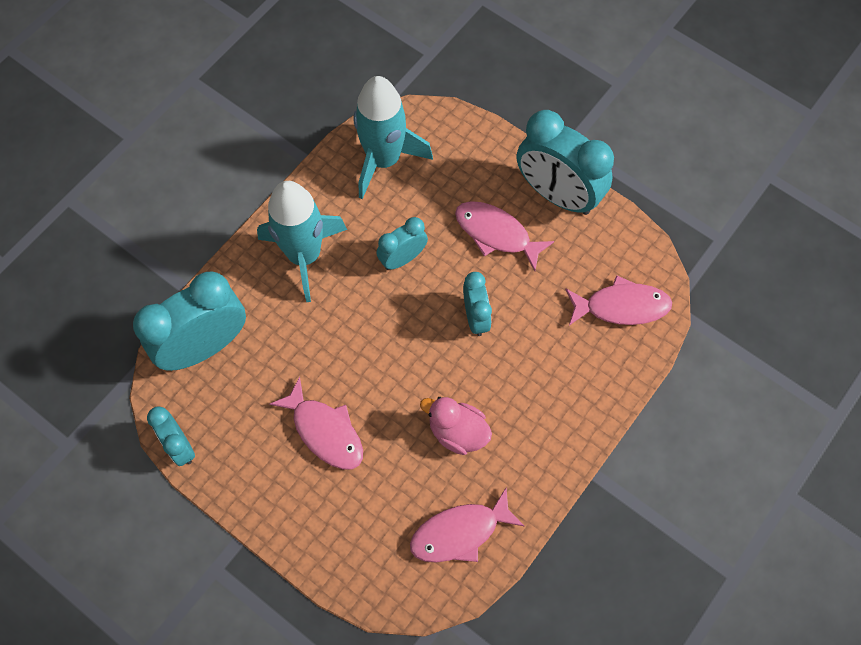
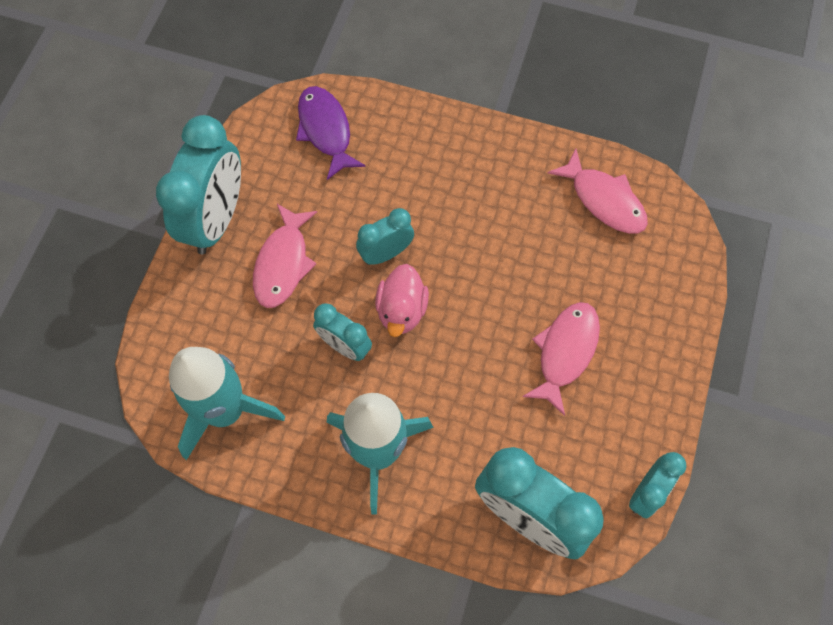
camera: 110 degrees left, 0 degrees up
(457, 432) = (512, 232): pink duck -> pink duck (401, 310)
(622, 306) = (325, 130): pink fish -> purple fish

